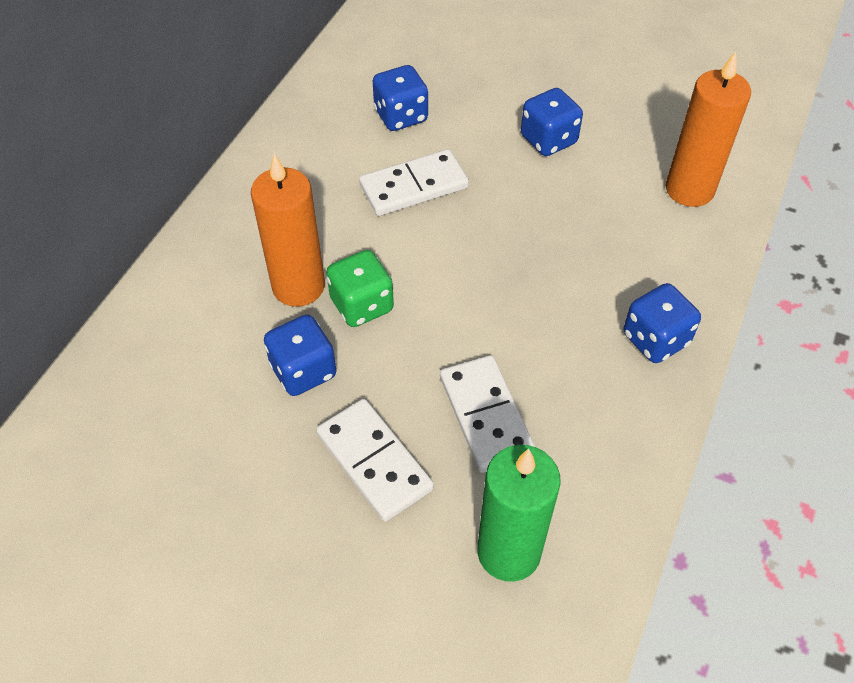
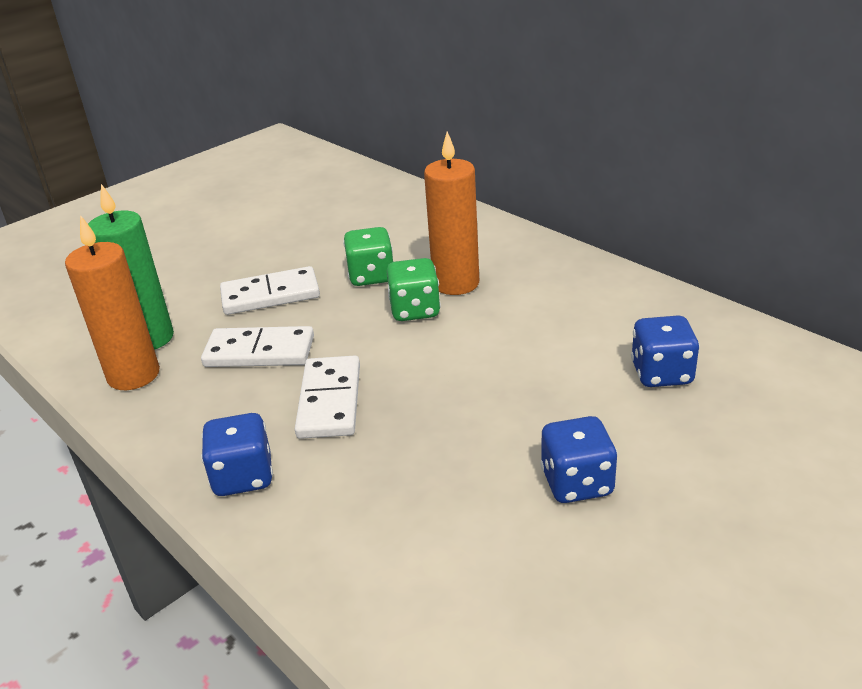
camera: 115 degrees right, 20 degrees down
(303, 371) = (371, 276): blue dice -> green dice
(413, 186) = (545, 363): white domino -> white domino (330, 401)
(689, 189) = (424, 594): orange candle -> orange candle (133, 375)

